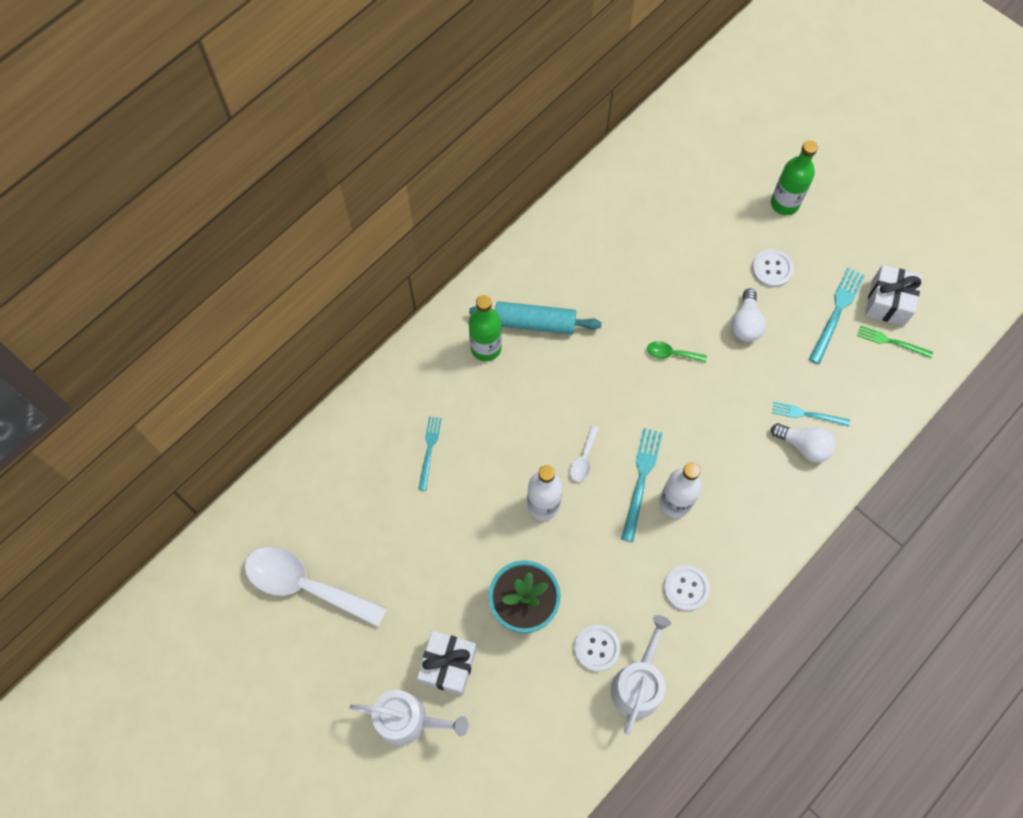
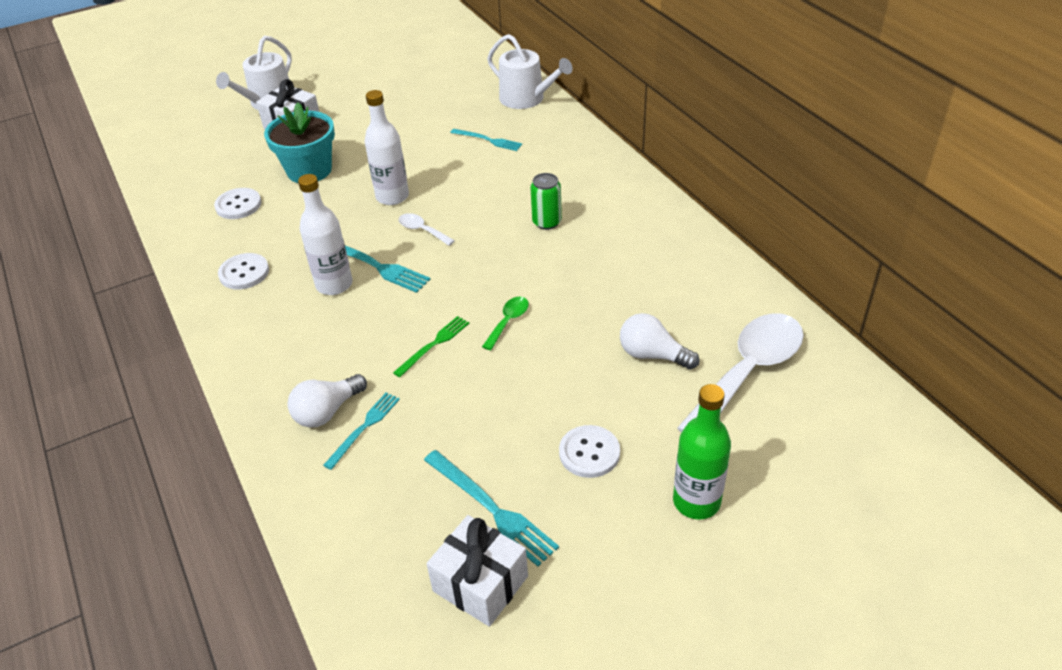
camera: 110 degrees right, 25 degrees down
(305, 585) = (409, 69): white spoon -> white spoon (748, 371)
(486, 348) = (579, 187): green bottle -> none
(535, 323) = (594, 224): turquoise rolling pin -> none
(543, 360) = (547, 222): none -> green can
(638, 683) = (187, 223): white watering can -> white watering can (527, 99)
(745, 323) = (518, 401): white light bulb -> white light bulb (652, 355)
(891, 342) = (415, 563): green fork -> green fork (434, 344)

